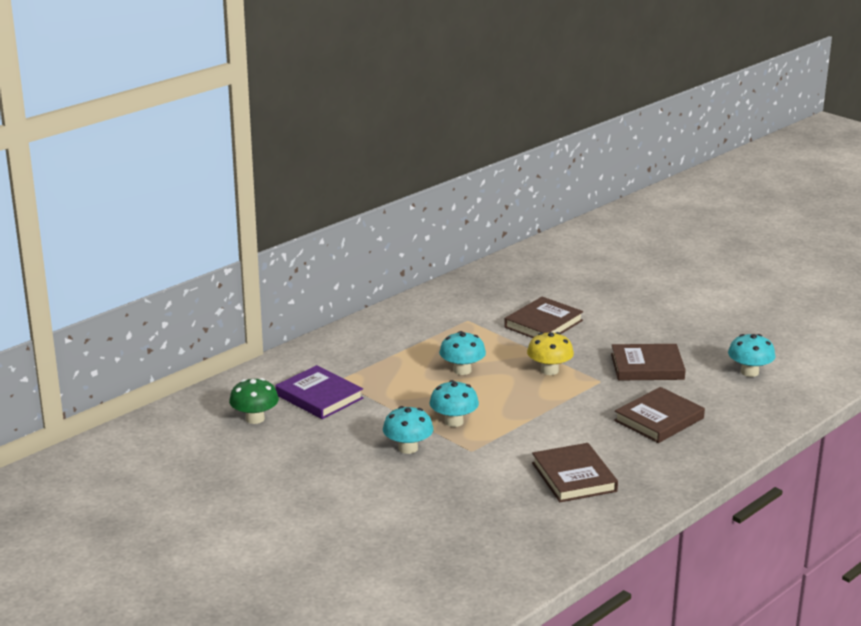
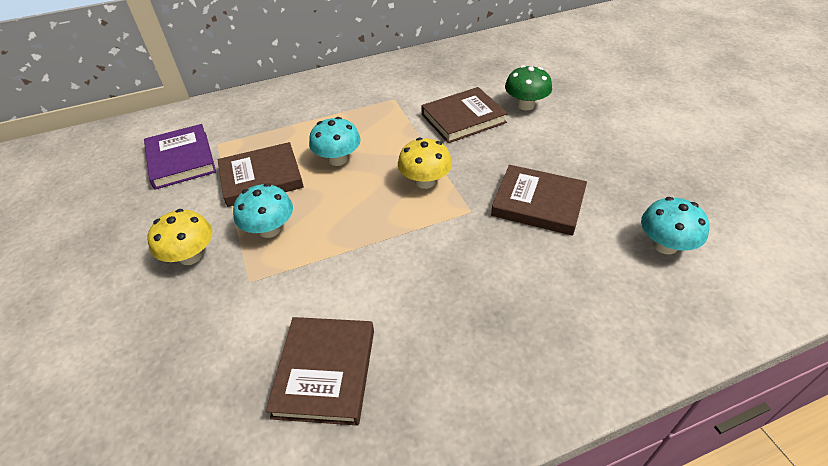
camera: 25 degrees right, 20 degrees up
(255, 419) = (102, 172): green mushroom -> green mushroom (525, 105)
(408, 448) = (190, 256): turquoise mushroom -> yellow mushroom
(659, 419) = (501, 296): brown book -> brown book (261, 178)

